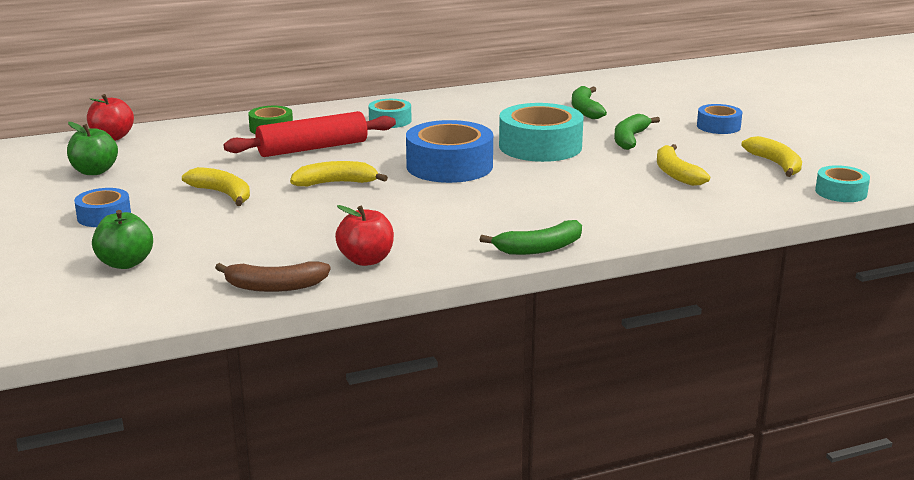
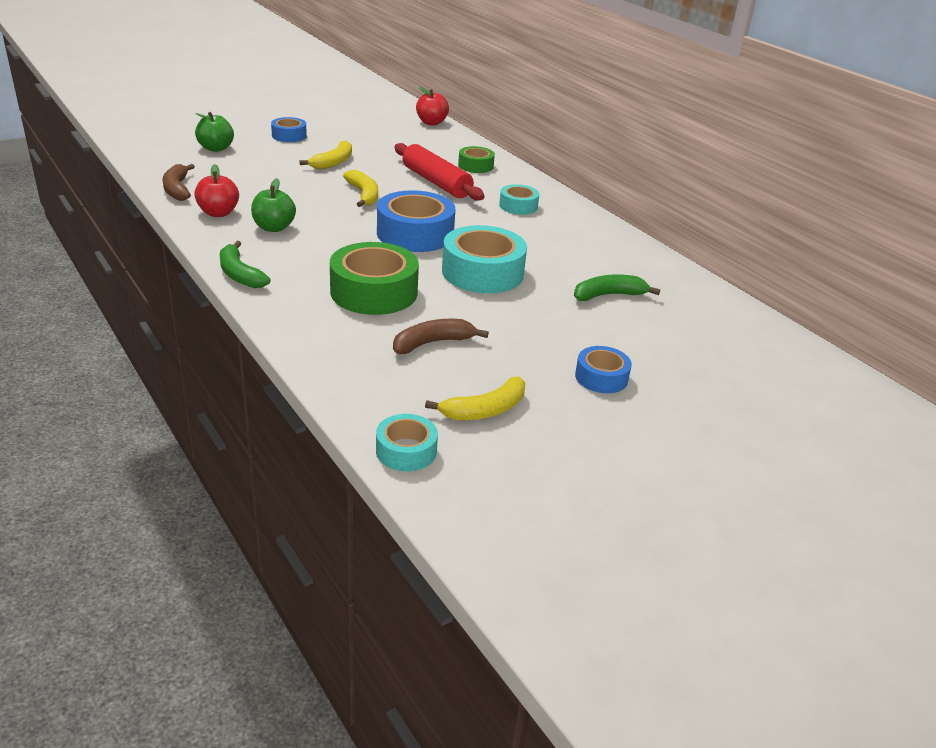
camera: 75 degrees right, 10 degrees up
(94, 171) = (365, 125): green apple -> green apple (274, 228)
(580, 190) = (374, 292): none -> green tape
(630, 139) = (527, 319): green banana -> none
(676, 173) = (432, 343): yellow banana -> brown banana

